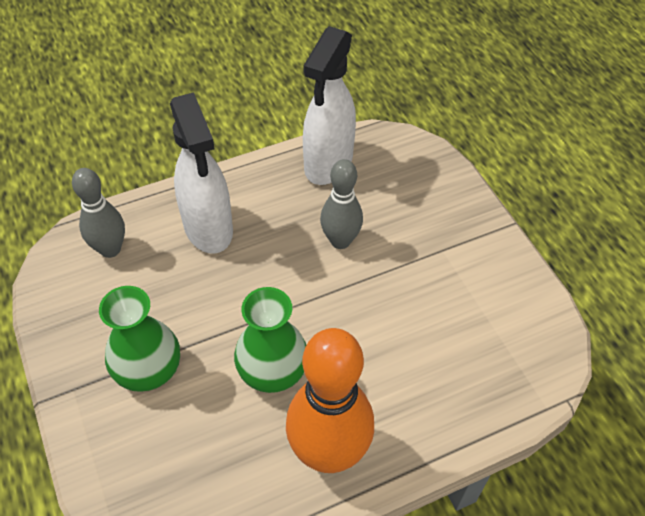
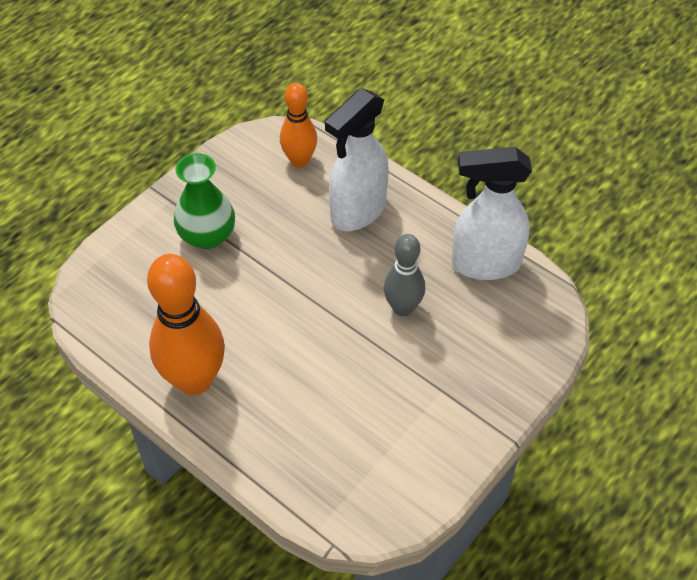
camera: 65 degrees right, 0 degrees up
(110, 249) = (299, 160): grey bowling pin -> orange bowling pin
(272, 371) = (247, 313): green vase -> none

